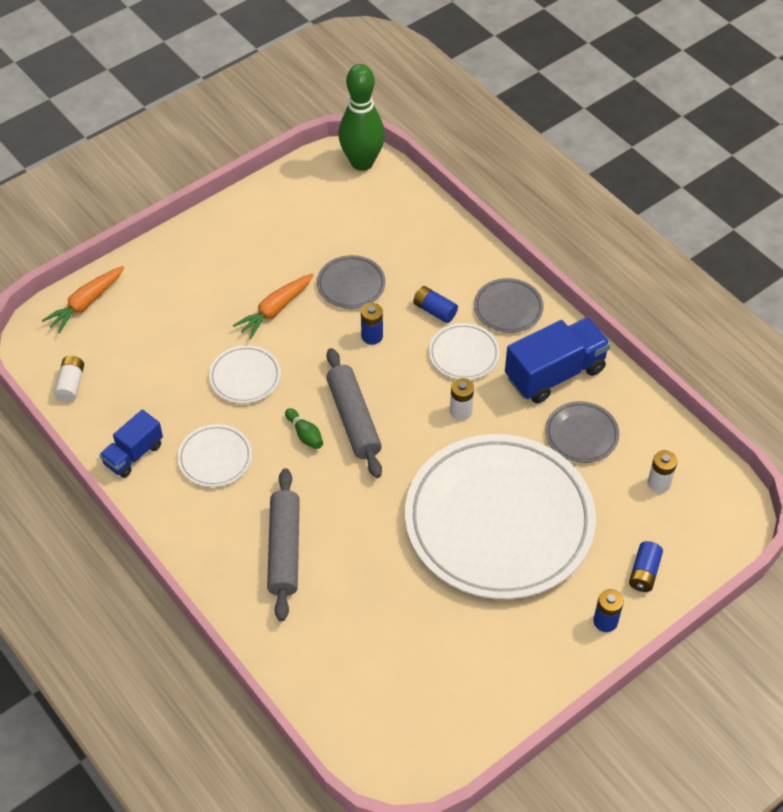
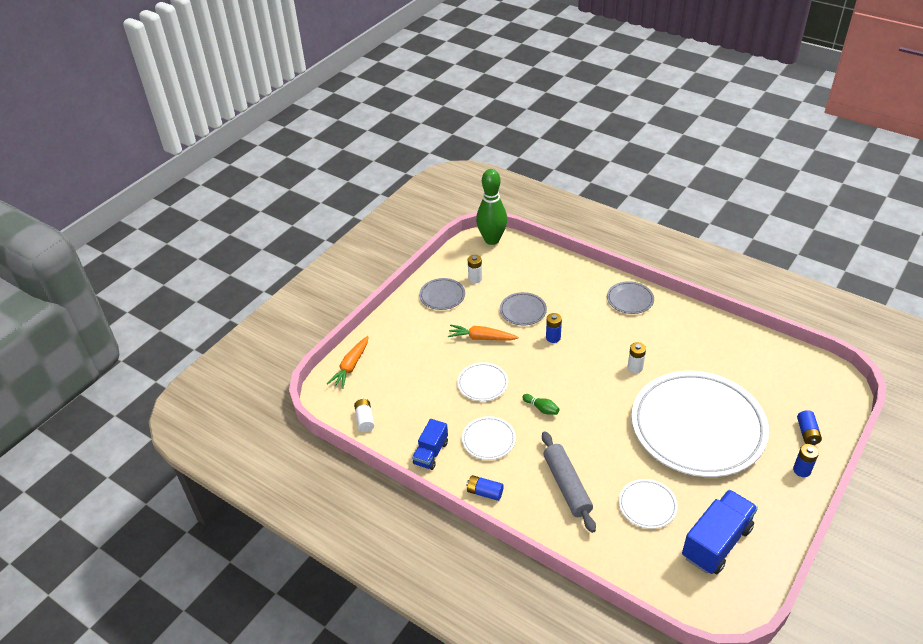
camera: 15 degrees left, 10 degrees down
(275, 310) = (481, 338): orange carrot -> orange carrot turned 75 degrees clockwise
(353, 419) = (568, 390): grey rolling pin -> none
(434, 310) = (584, 312): blue battery -> blue battery (485, 492)
(464, 354) = (617, 333): white plate -> white plate (647, 505)
(555, 373) = (681, 329): blue truck -> blue truck (716, 542)
(581, 434) = (718, 361): grey plate -> grey plate (442, 296)
(659, 483) = (783, 377): white battery -> white battery (475, 278)

